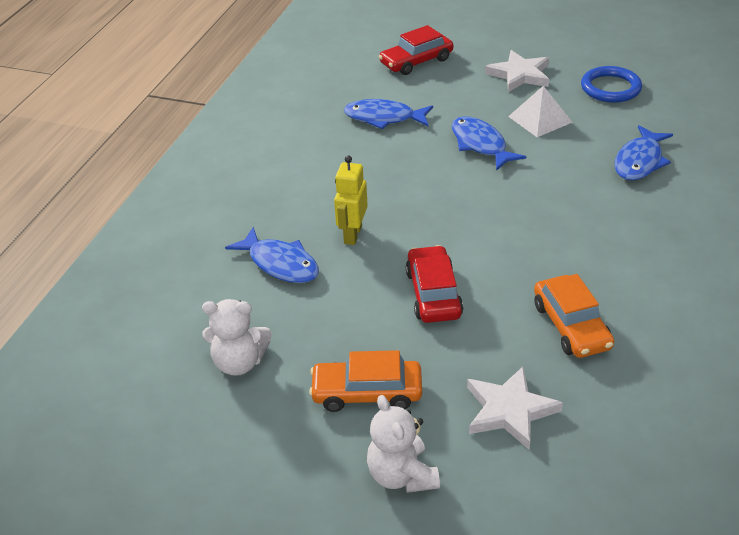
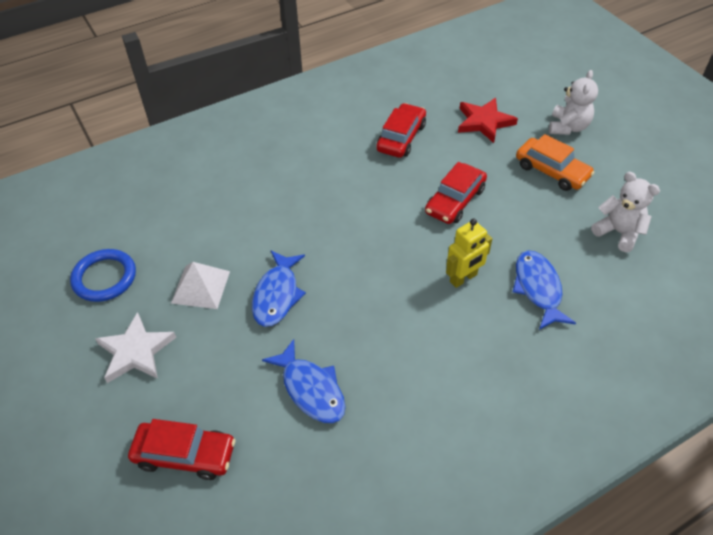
camera: 140 degrees left, 10 degrees up
(509, 410) = (484, 122): white star -> red star
(571, 326) = (401, 137): orange car -> red car
(639, 161) = (203, 202): blue fish -> none

